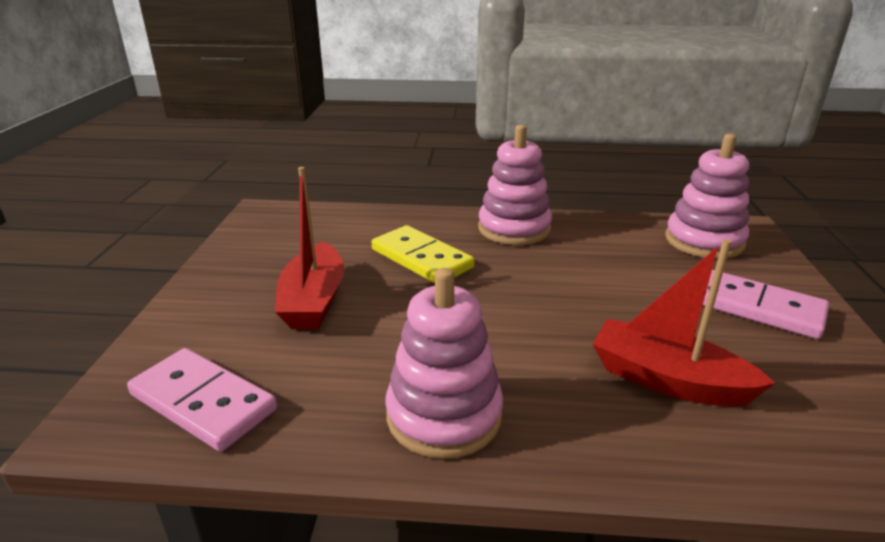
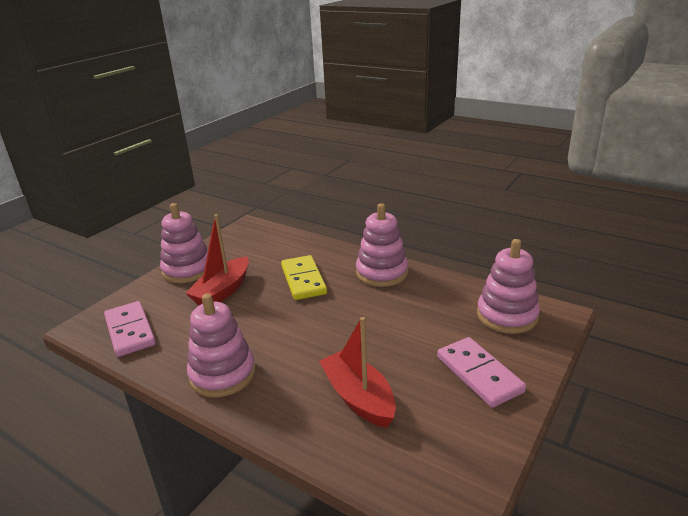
camera: 30 degrees right, 0 degrees up
(220, 286) = (187, 270): none -> pink stacking toy

